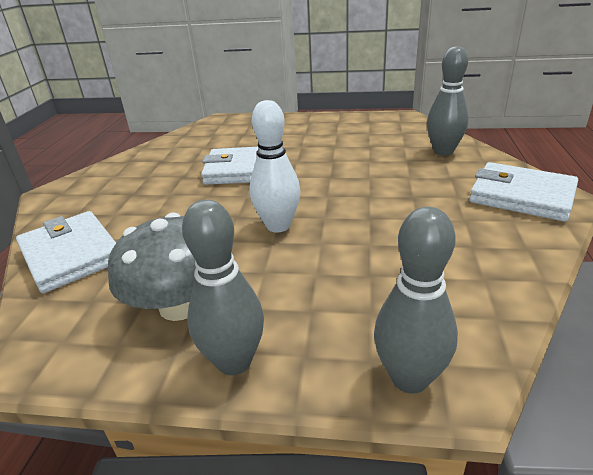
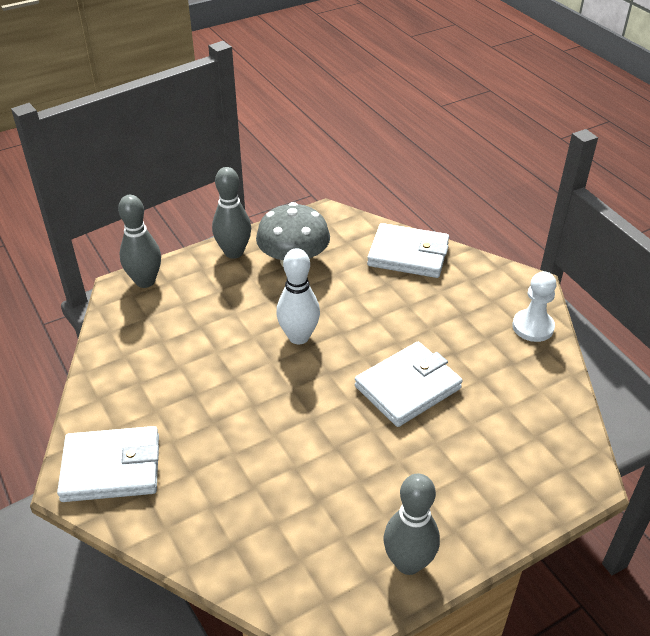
camera: 140 degrees right, 10 degrees up
(110, 171) = (533, 327): none -> white pawn
(443, 151) = (220, 527): grey bowling pin -> grey bowling pin (408, 563)

